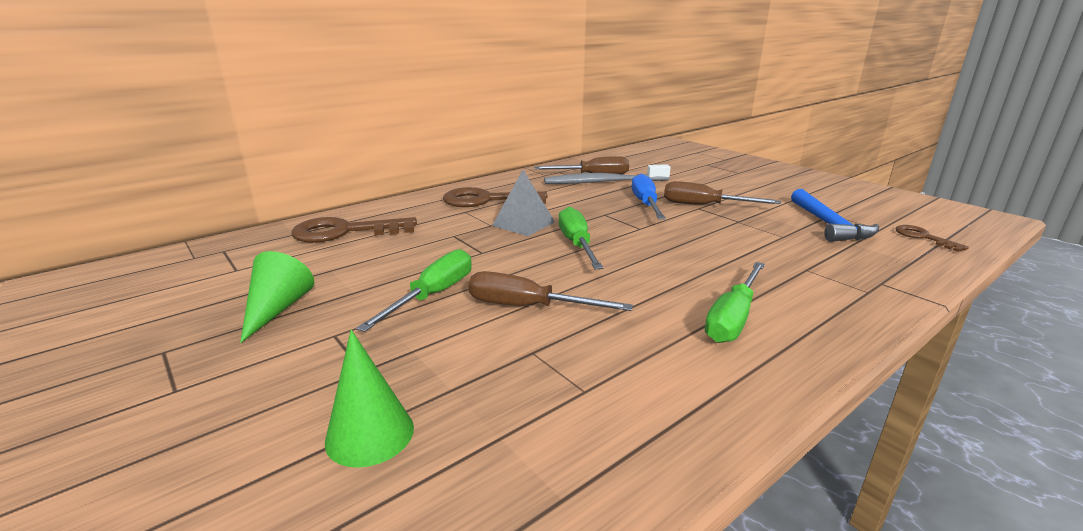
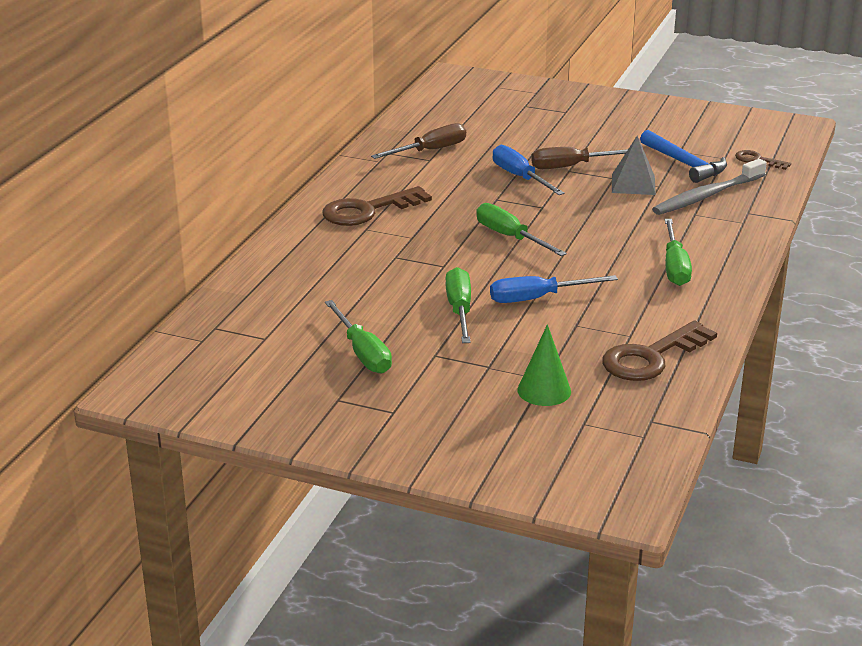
camera: 30 degrees left, 5 degrees up
(277, 309) = (362, 353): green cone -> green screwdriver
(345, 232) = (292, 280): brown key -> brown key (651, 357)
(523, 223) = (439, 228): grey pyramid -> grey pyramid (633, 184)
(528, 307) = (537, 298): brown screwdriver -> blue screwdriver
(603, 182) = (451, 157): grey toothbrush -> grey toothbrush (707, 196)

